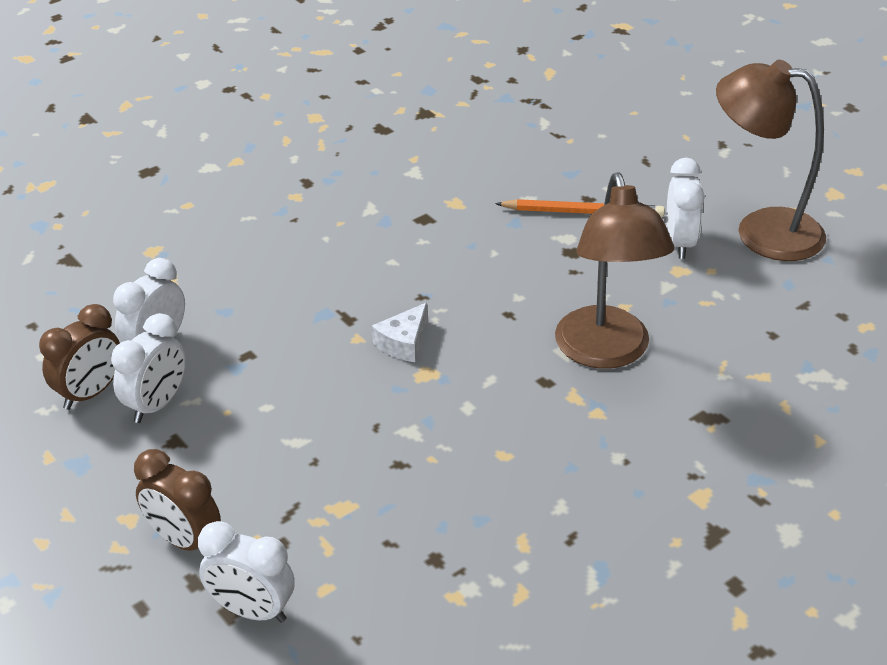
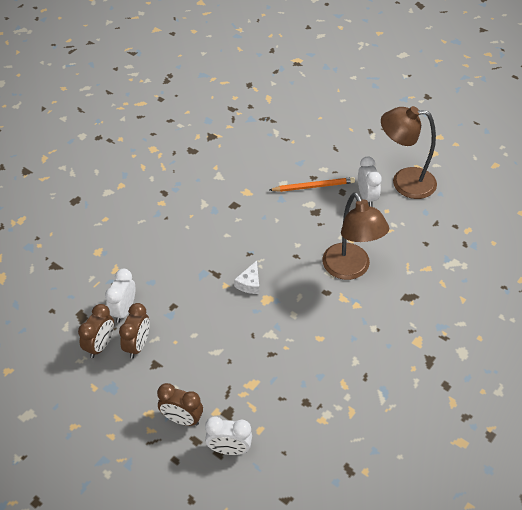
camera: 15 degrees left, 10 degrees up
(157, 405) = (138, 345): white clock -> brown clock

